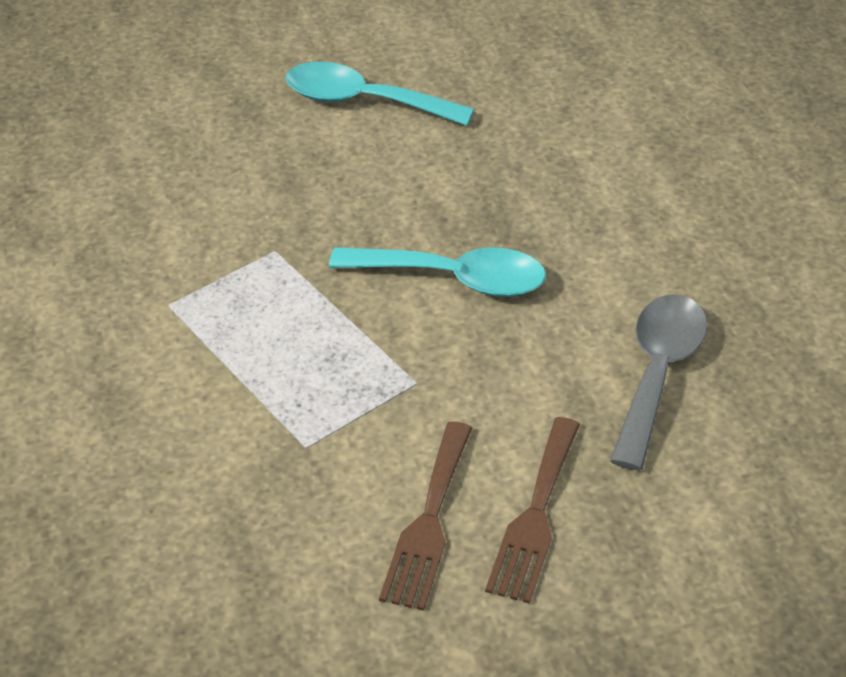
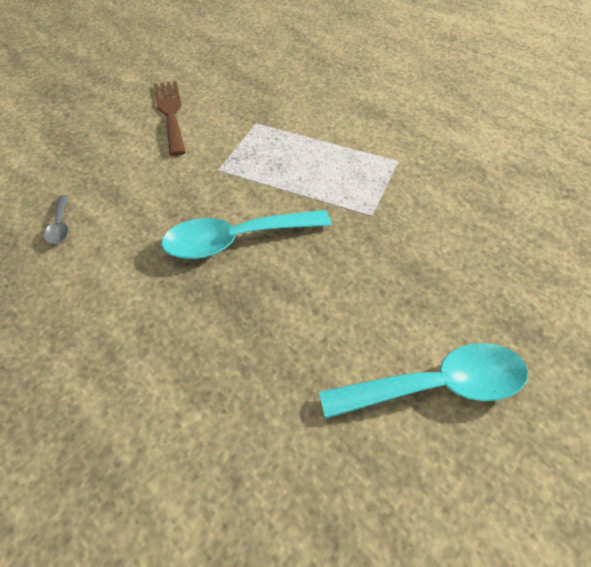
camera: 150 degrees right, 5 degrees up
(535, 516) = (115, 131): brown fork -> none
(658, 374) = (60, 226): grey spoon -> grey spoon, size x0.44

